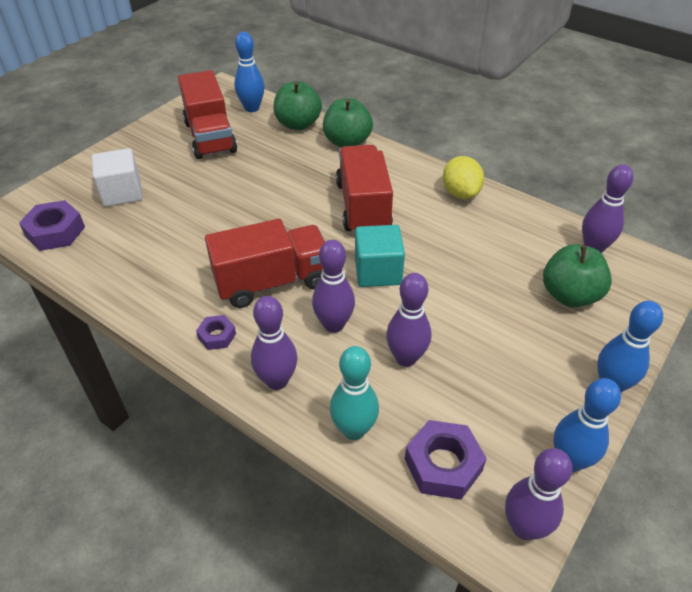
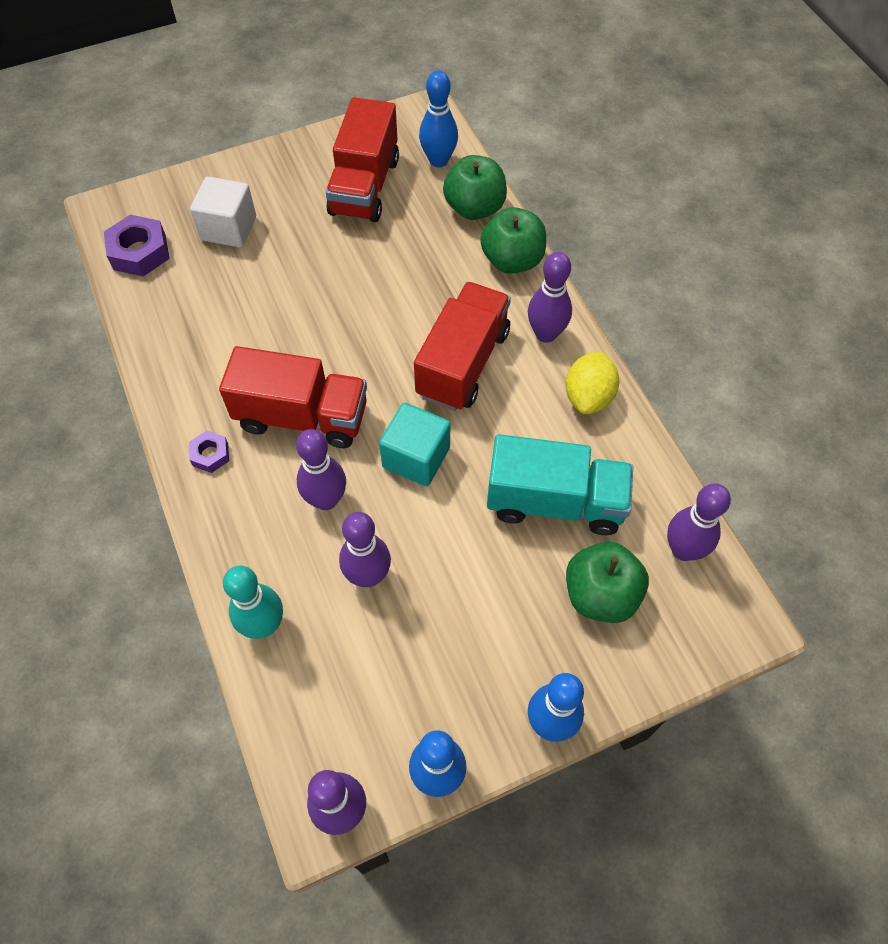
camera: 30 degrees right, 15 degrees up
(277, 381) = (231, 534): purple bowling pin -> purple bowling pin (546, 334)
(443, 465) = (317, 707): purple nut -> none
(493, 257) = (555, 502): none -> turquoise truck

